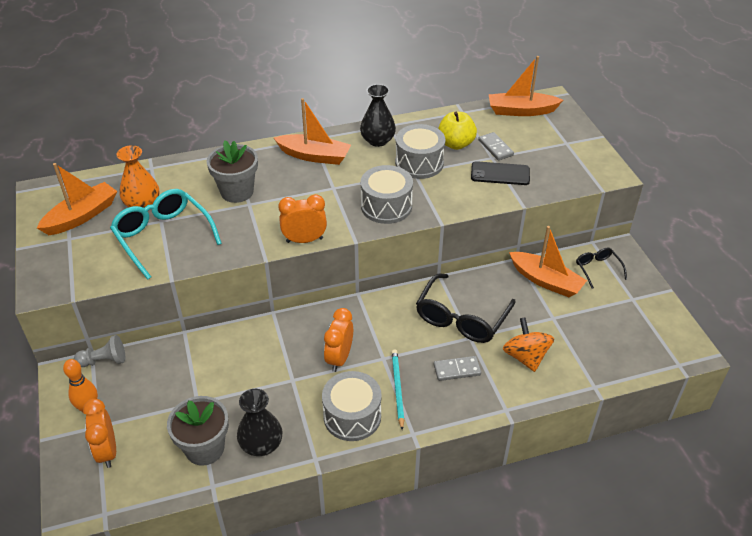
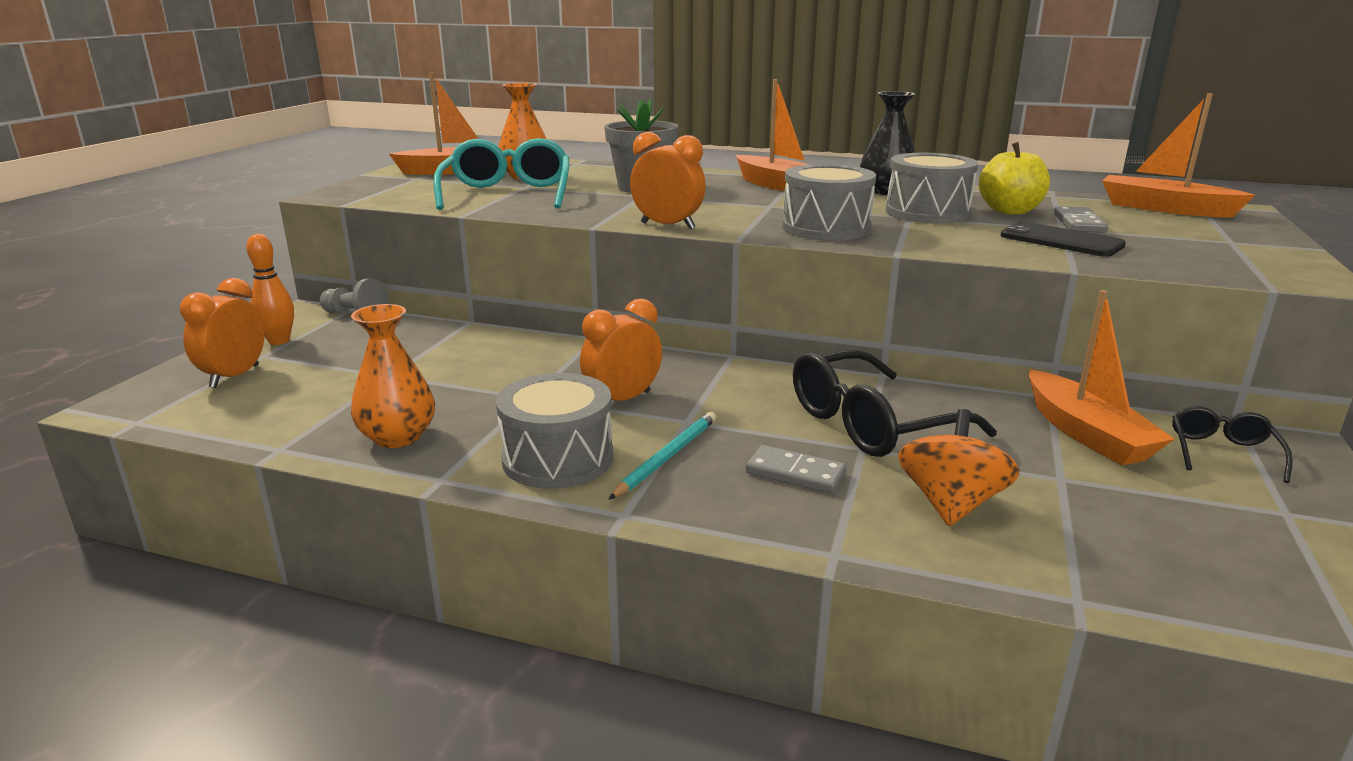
camera: 35 degrees right, 20 degrees down
(205, 448) = (330, 414): grey flower pot -> none
(261, 444) = (398, 437): black vase -> orange vase

